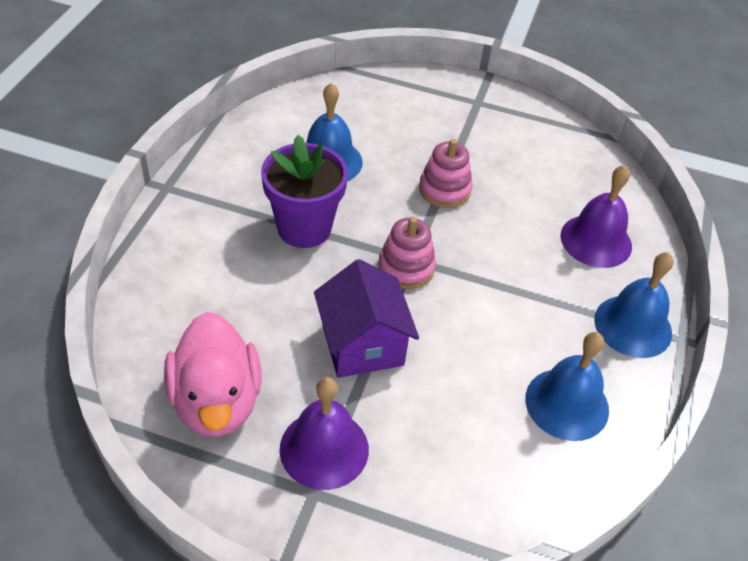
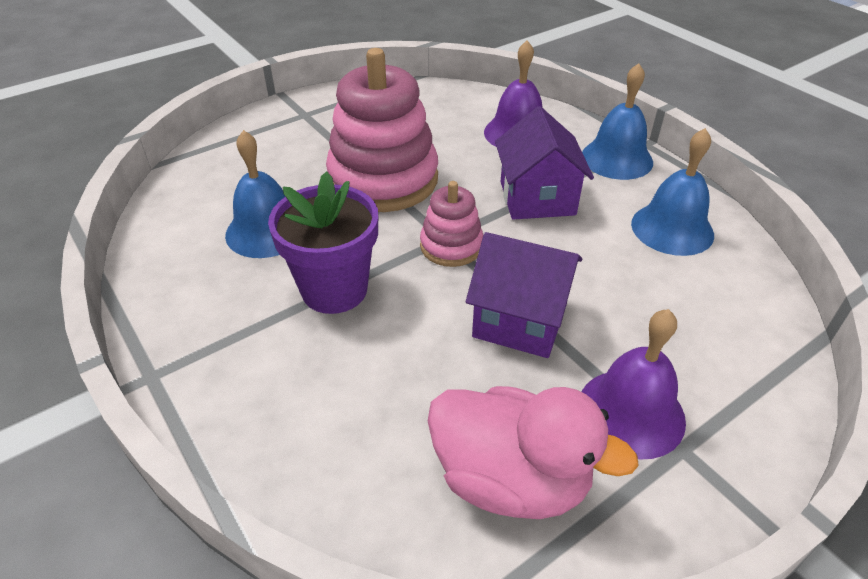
camera: 50 degrees left, 5 degrees down
(444, 190) = (383, 179): pink stacking toy -> pink stacking toy, size x1.95
(516, 293) = (537, 198): none -> purple house

